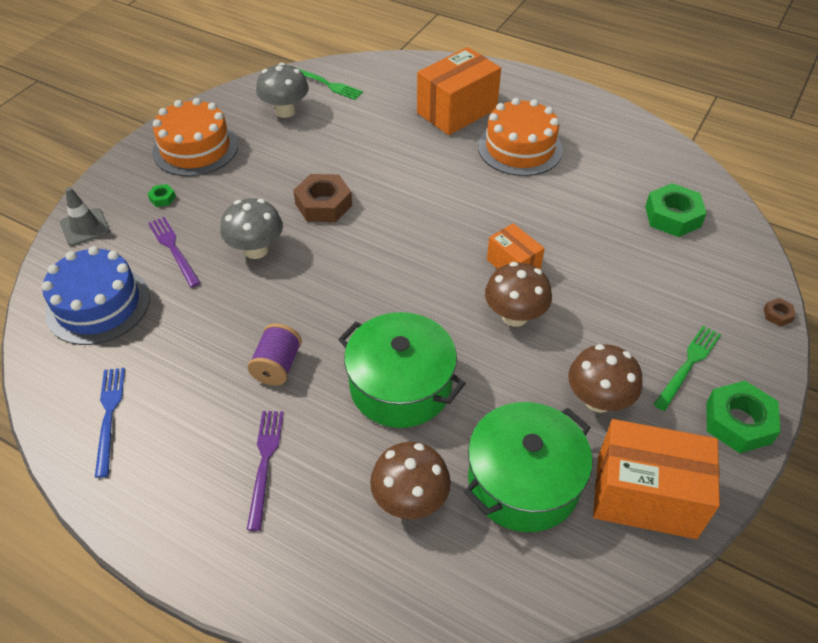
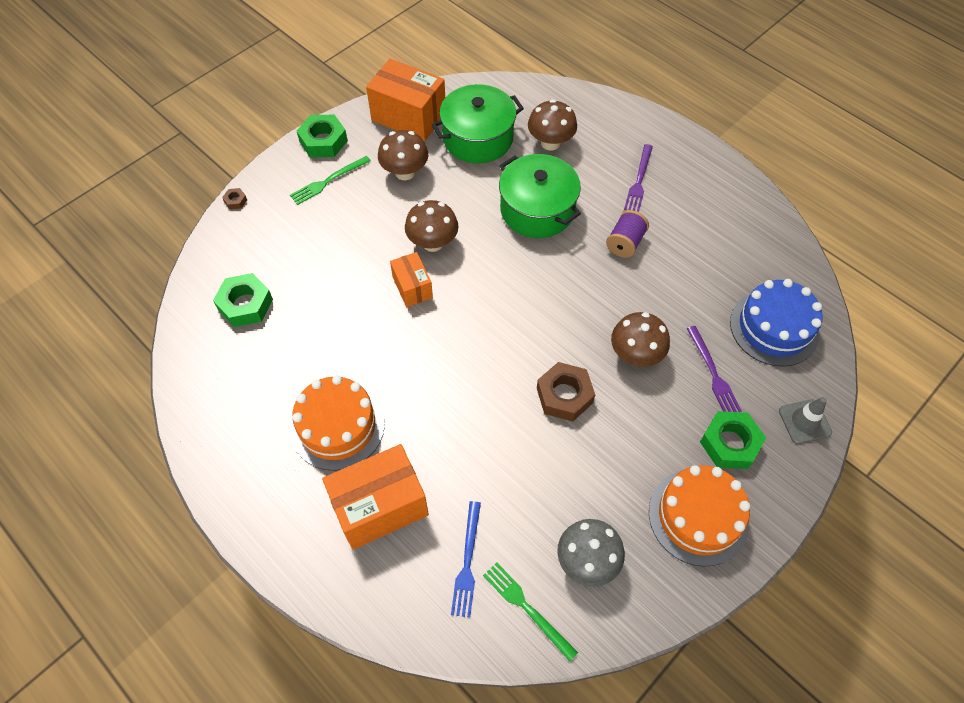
camera: 165 degrees left, 10 degrees up
(109, 416) = (748, 232): blue fork -> blue fork (467, 562)
(162, 198) = (729, 443): green nut -> green nut, size x2.19
(256, 250) = (635, 355): grey mushroom -> brown mushroom

